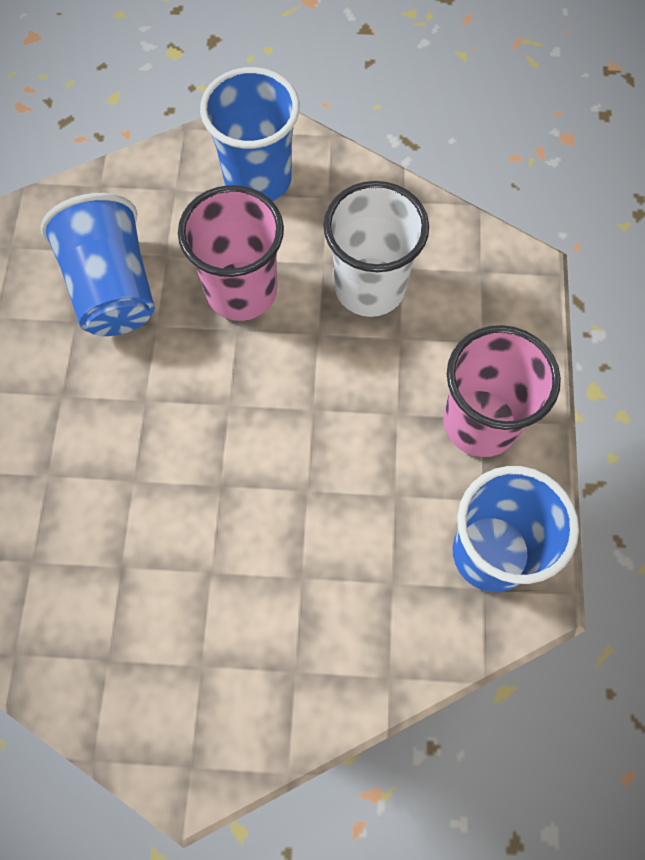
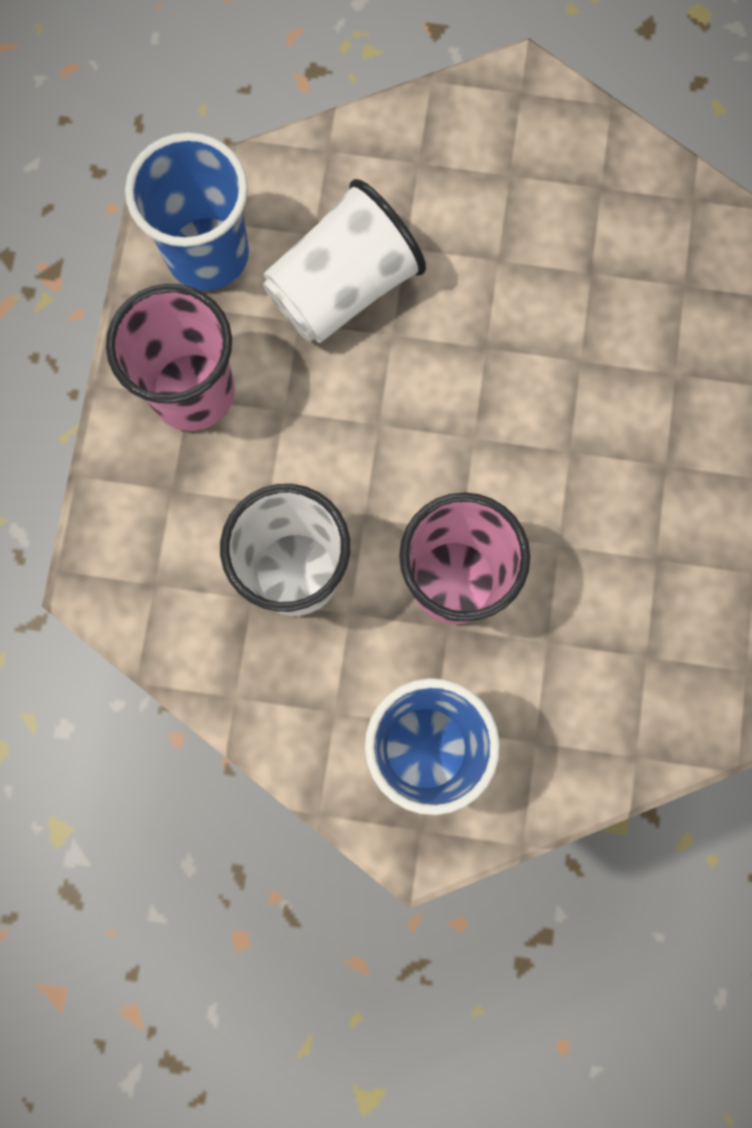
camera: 175 degrees left, 10 degrees up
(112, 288) = (614, 599): blue cup -> none
(358, 530) = (343, 287): none -> white cup

